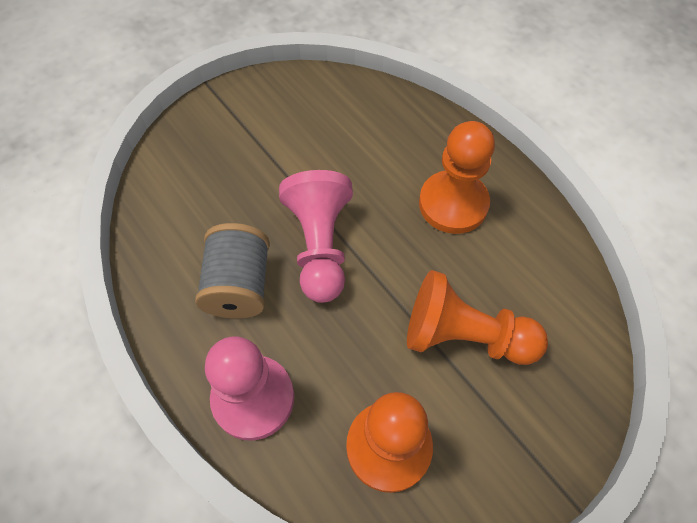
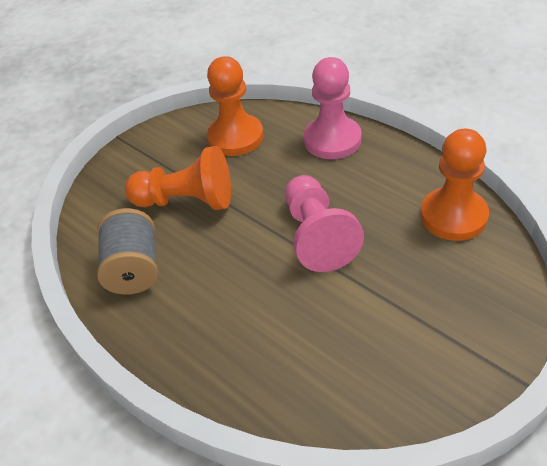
camera: 175 degrees right, 15 degrees down
(239, 285) = (374, 195): grey spool -> grey spool (134, 269)
(453, 204) = (198, 297): orange pawn -> orange pawn (453, 216)

